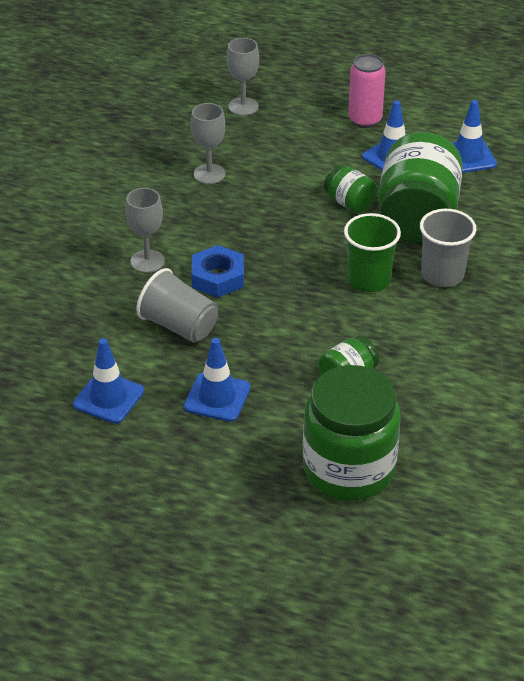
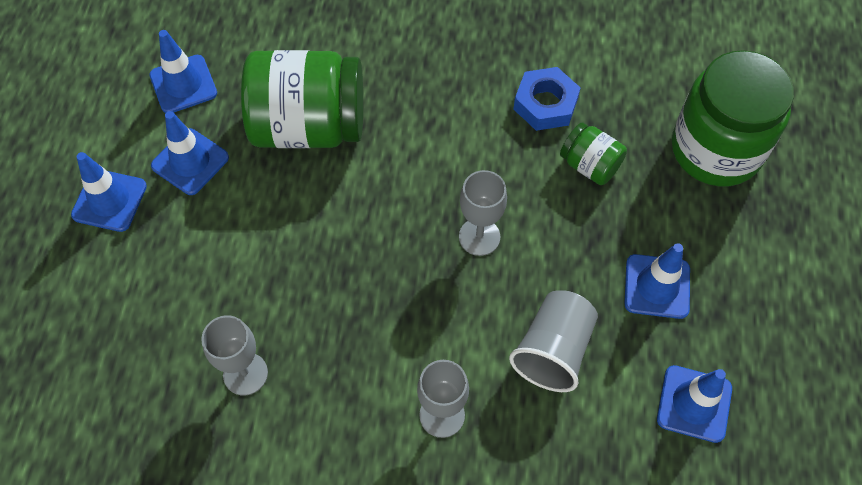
camera: 100 degrees left, 20 degrees up
(218, 277) = (456, 323): blue nut -> blue nut (545, 104)
(243, 106) = (80, 357): grey goblet -> grey goblet (479, 237)
(349, 203) = (288, 198): green jar -> none
(365, 120) = (109, 200): pink can -> blue traffic cone
(369, 280) = (428, 162): green cup -> none
(442, 275) = (406, 94): grey cup -> none

